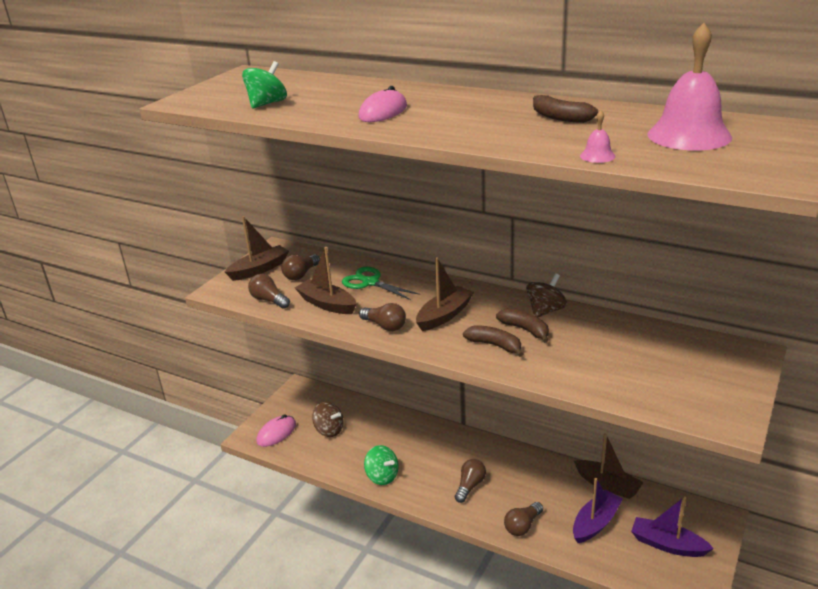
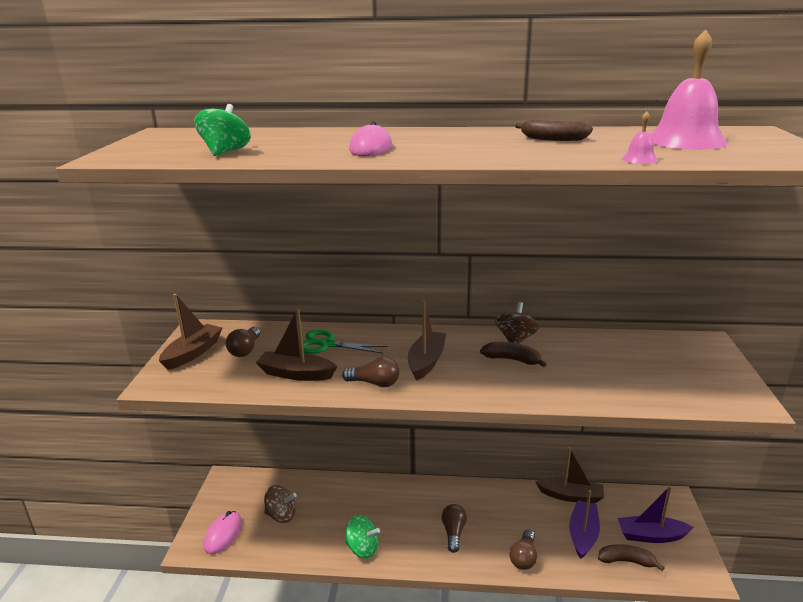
camera: 25 degrees left, 5 degrees down
(269, 300) = (226, 382): brown light bulb -> none
(494, 345) = (497, 379): brown banana -> brown banana (626, 561)

